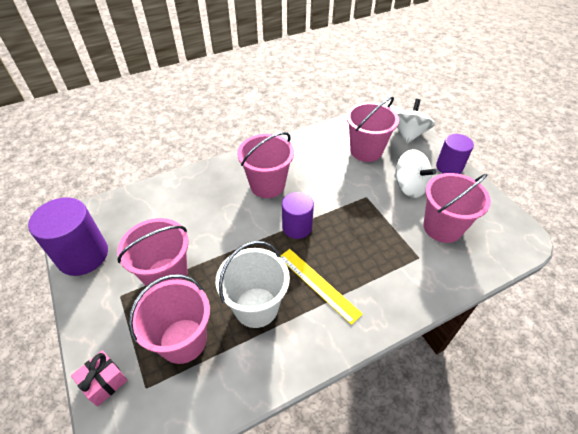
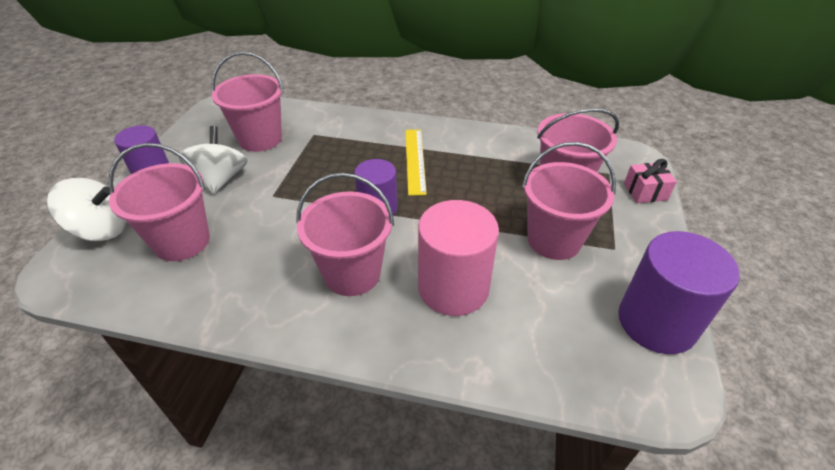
camera: 140 degrees left, 5 degrees down
(209, 208) = (453, 288): none -> pink cylinder
(256, 307) = (482, 173): white bucket -> none
(408, 134) = (102, 229): white spinning top -> white spinning top turned 150 degrees counterclockwise

